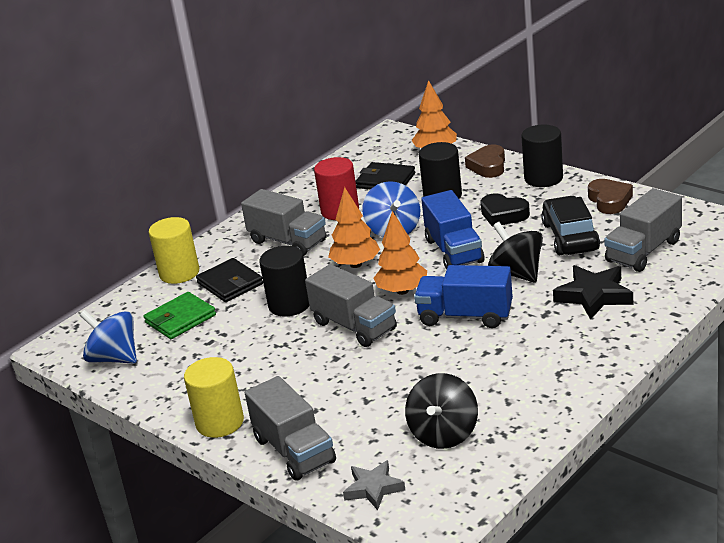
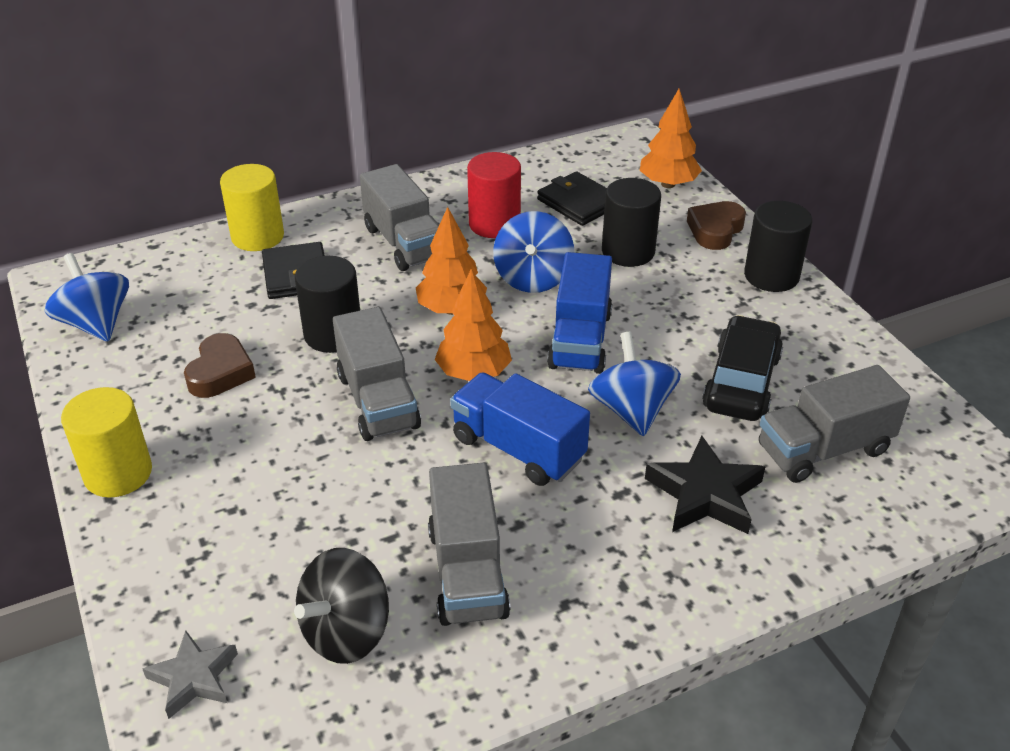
camera: 20 degrees right, 10 degrees up
(180, 319) = (205, 301): green wallet -> none
(294, 450) = (158, 562): grey truck -> grey truck (467, 572)
(503, 215) = (681, 311): black heart -> none
(517, 273) = (631, 410): black spinning top -> blue spinning top
(609, 201) = (833, 346): brown heart -> brown heart (220, 372)

